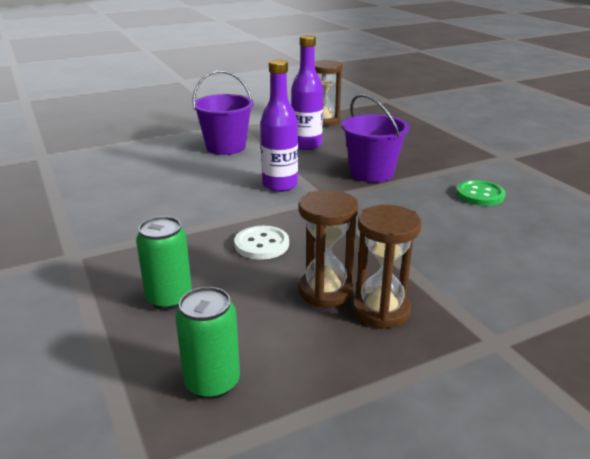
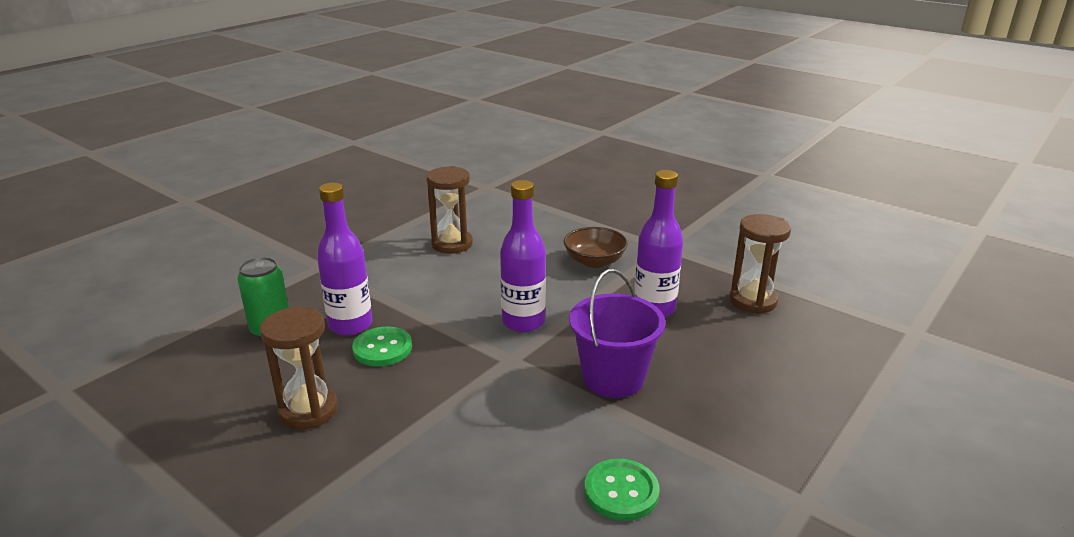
camera: 65 degrees right, 0 degrees up
(208, 254) = (350, 325): none -> purple bottle
(212, 382) = (161, 387): green can -> none
(226, 147) = (594, 261): purple bucket -> brown bowl
(261, 244) = (382, 348): white button -> green button
(381, 310) = (284, 455): brown hourglass -> brown hourglass (452, 244)

